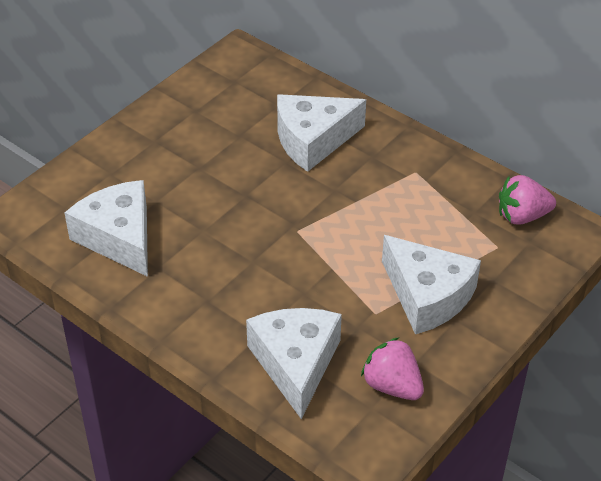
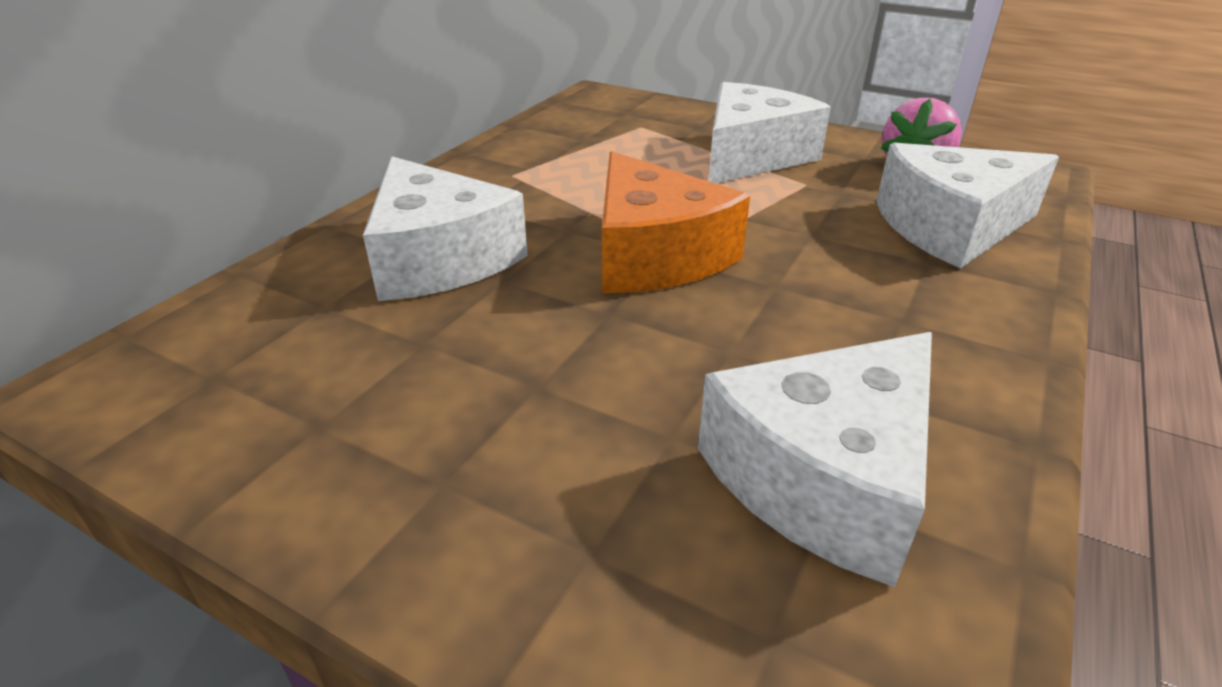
camera: 100 degrees left, 10 degrees down
(296, 219) = (654, 254): none -> orange cheese
(522, 216) = (583, 116): pink strawberry -> none

